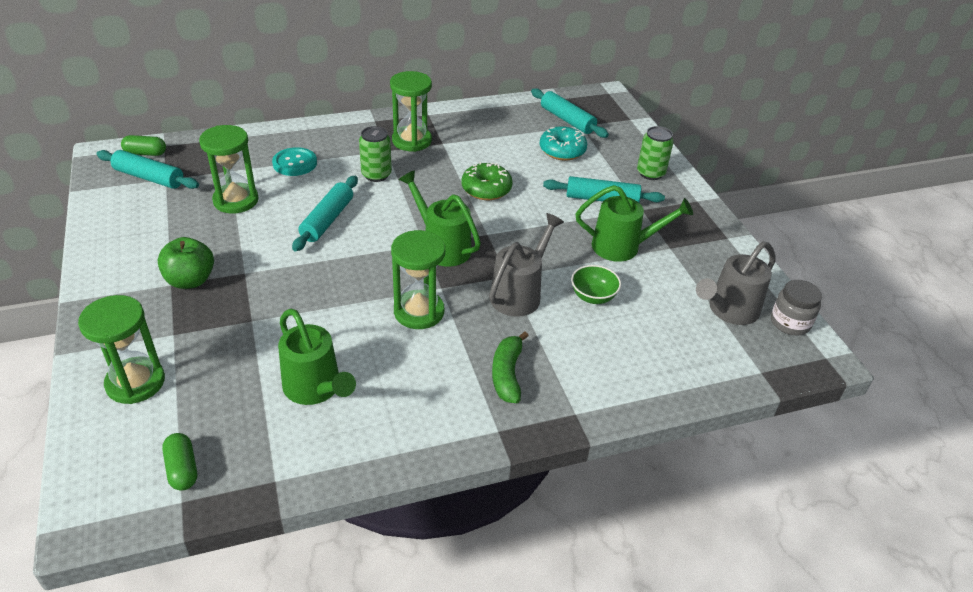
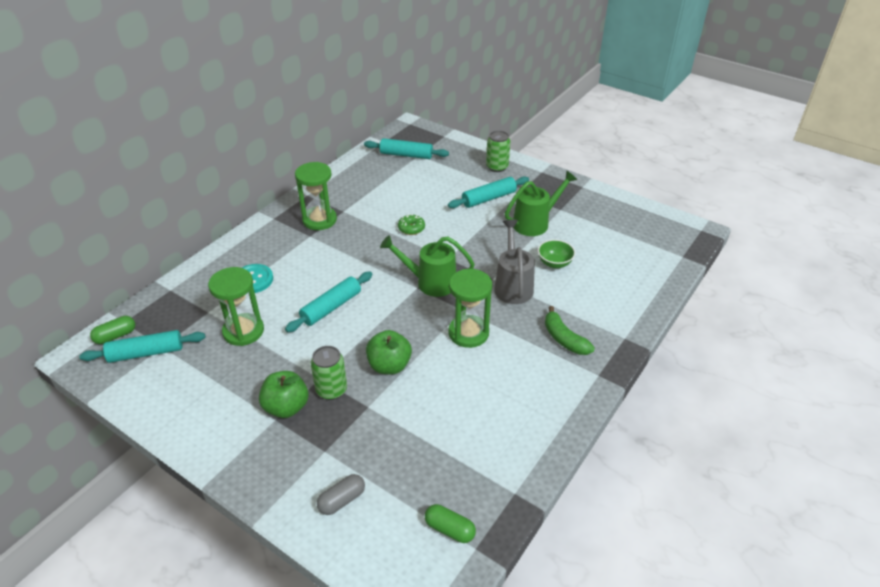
camera: 35 degrees left, 0 degrees up
(135, 382) = (342, 500): green hourglass -> grey capsule
(312, 297) = (389, 366): none -> green apple
(316, 389) = (468, 421): green watering can -> none
(327, 220) = (331, 307): turquoise rolling pin -> turquoise rolling pin turned 60 degrees clockwise
(376, 175) = (325, 257): green can -> green can (331, 390)
(486, 189) = (411, 228): green donut -> green donut, size x0.65
(562, 150) = (427, 178): turquoise donut -> none
(728, 311) = (630, 230): grey watering can -> none
(790, 322) = (665, 220): grey jar -> none

